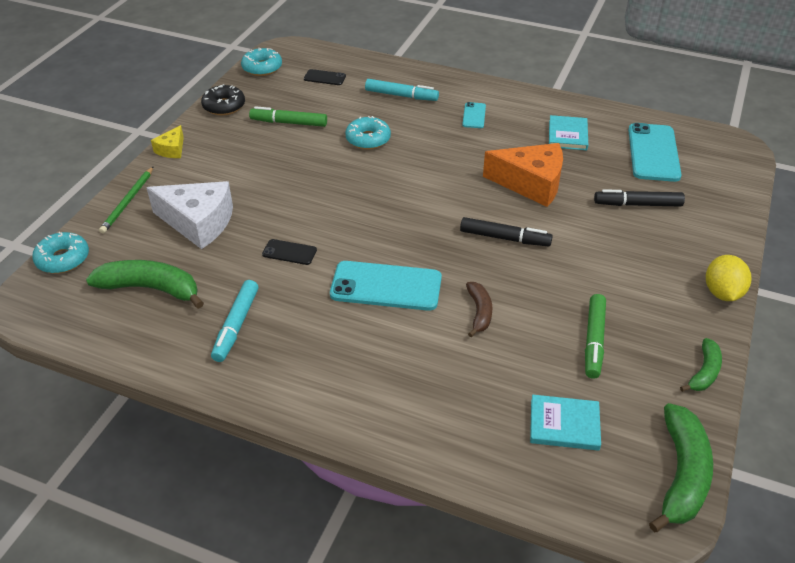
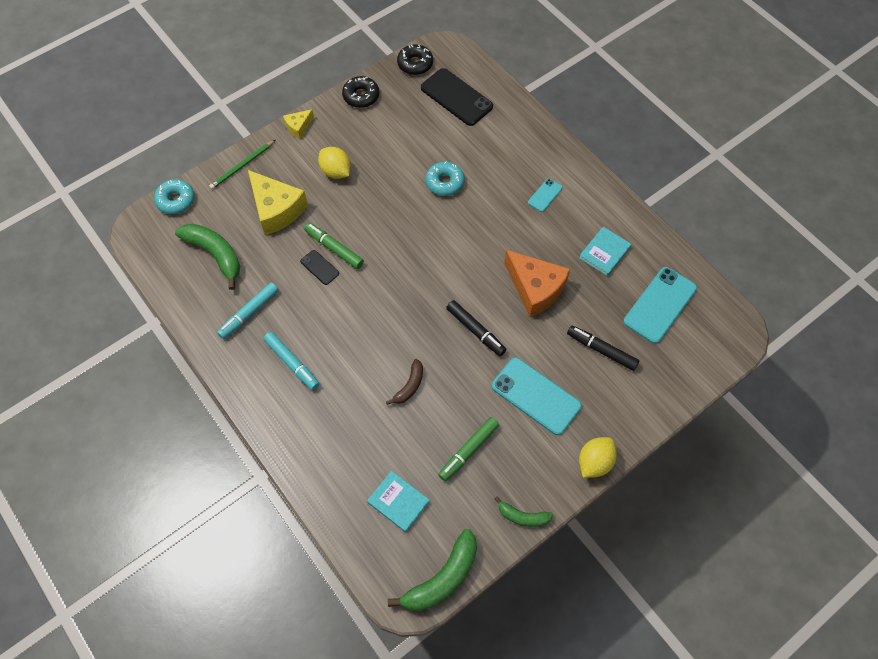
camera: 30 degrees right, 20 degrees up
(198, 223) = (276, 209): white cheese -> yellow cheese
(243, 169) = (336, 171): none -> yellow lemon
(262, 68) = (415, 64): turquoise donut -> black donut
(289, 123) = (397, 137): green marker -> green marker (334, 248)
(324, 78) = (456, 97): black phone -> black phone, size x2.02
(386, 286) = (363, 331): turquoise phone -> turquoise phone (536, 396)
(401, 96) = (503, 146): turquoise marker -> turquoise marker (292, 363)
(704, 372) = (523, 516): green banana -> green banana turned 45 degrees clockwise

